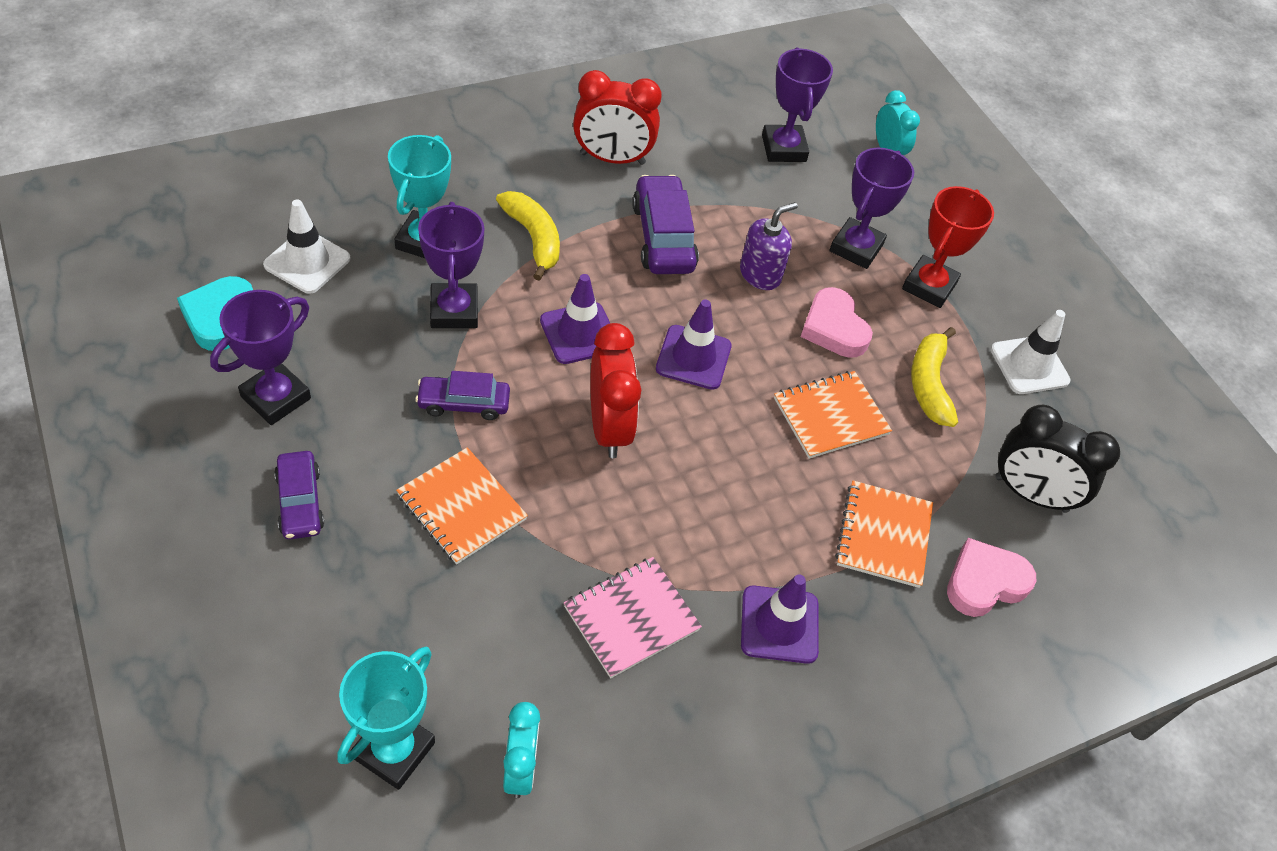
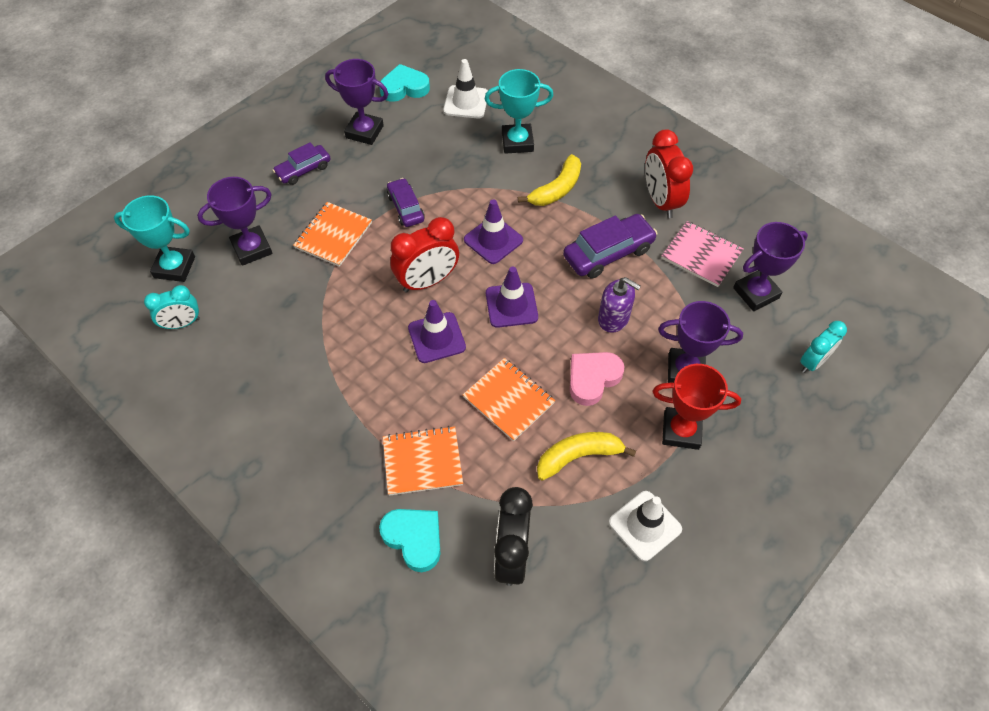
camera: 75 degrees right, 5 degrees up
(454, 311) = (472, 176): purple trophy -> purple trophy (252, 249)
(631, 618) = (295, 341): pink notebook -> pink notebook (701, 255)
(779, 624) = (324, 419): purple traffic cone -> purple traffic cone (436, 337)
(984, 582) = (414, 539): pink heart -> turquoise heart

